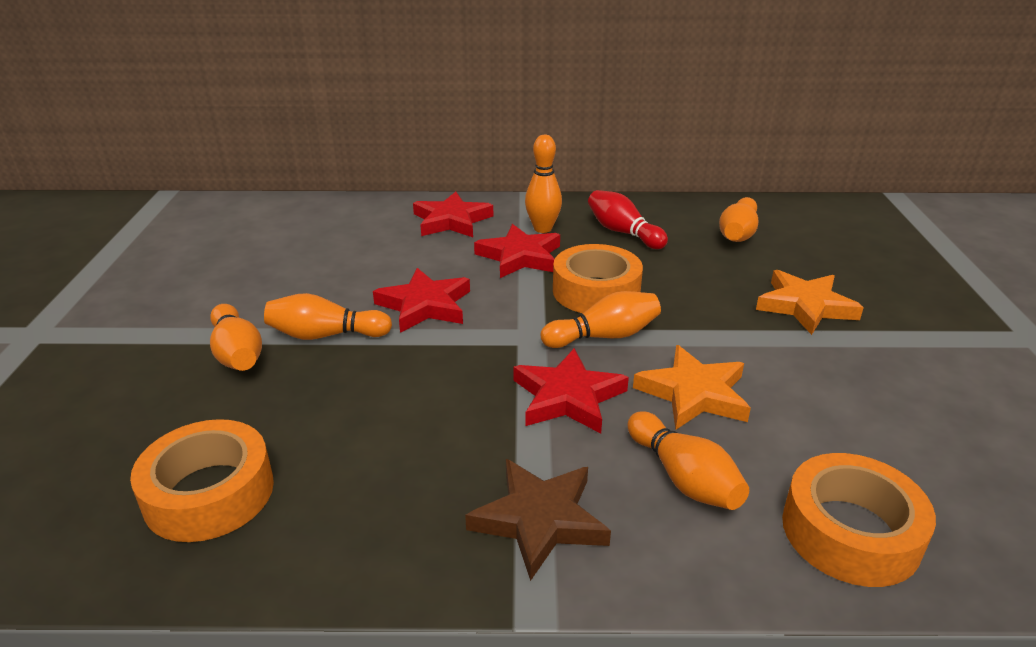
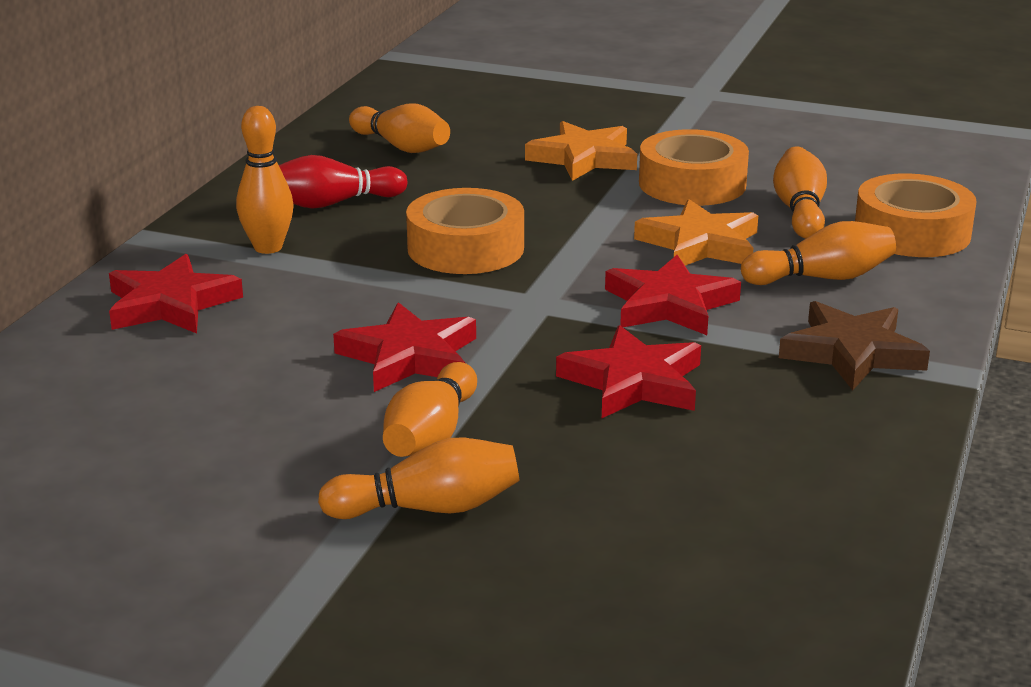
camera: 70 degrees left, 5 degrees down
(209, 493) = (734, 537): orange tape -> orange tape (692, 184)
(520, 257) = (334, 275): red star -> red star (634, 382)
(604, 336) = (567, 264): orange bowling pin -> orange bowling pin (800, 211)

